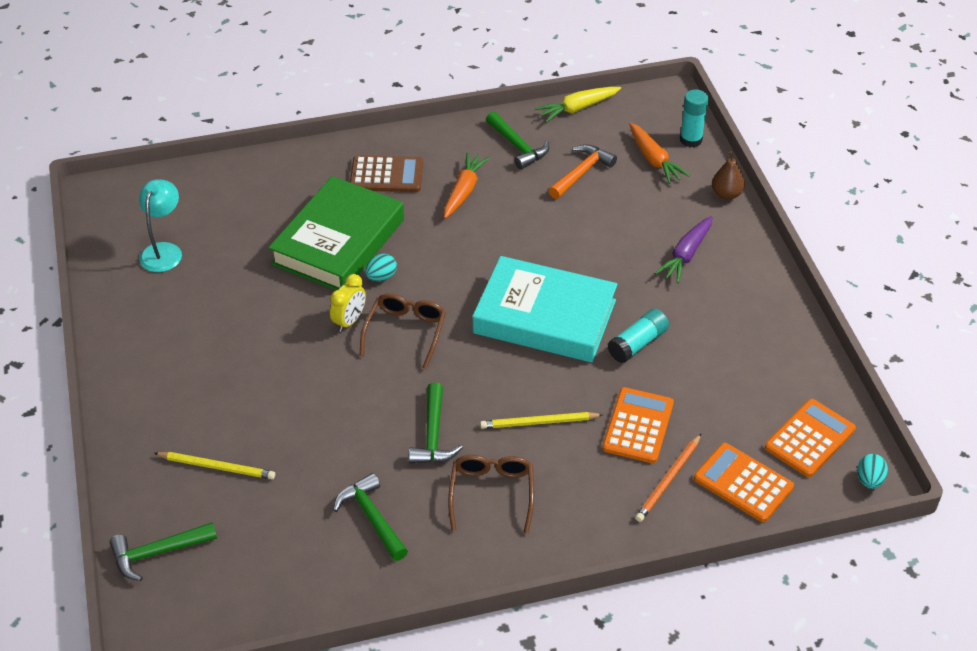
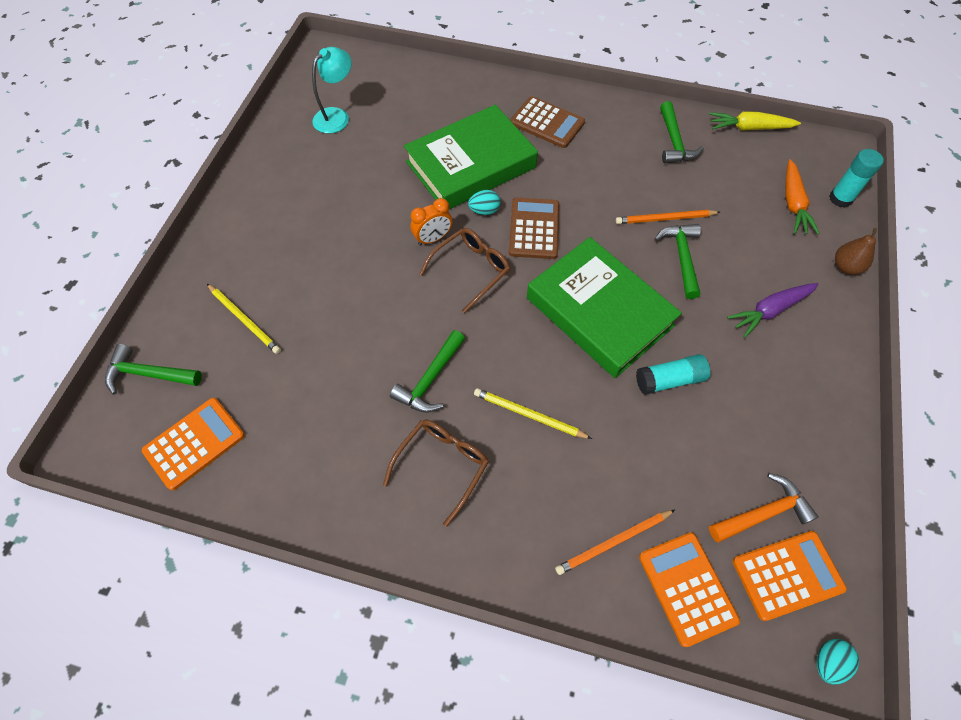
camera: 30 degrees right, 15 degrees up
(349, 321) = (433, 239): yellow clock -> orange clock
(371, 517) = (328, 433): green hammer -> green hammer (681, 257)
(439, 273) = (534, 229): none -> brown calculator
(464, 191) = (602, 163): orange carrot -> none
(544, 316) = (599, 311): turquoise book -> green book
(552, 217) = (665, 219): none -> orange pencil
(581, 172) = (717, 188): orange hammer -> orange hammer (763, 513)
(638, 426) = (618, 467): orange calculator -> orange calculator (194, 443)

